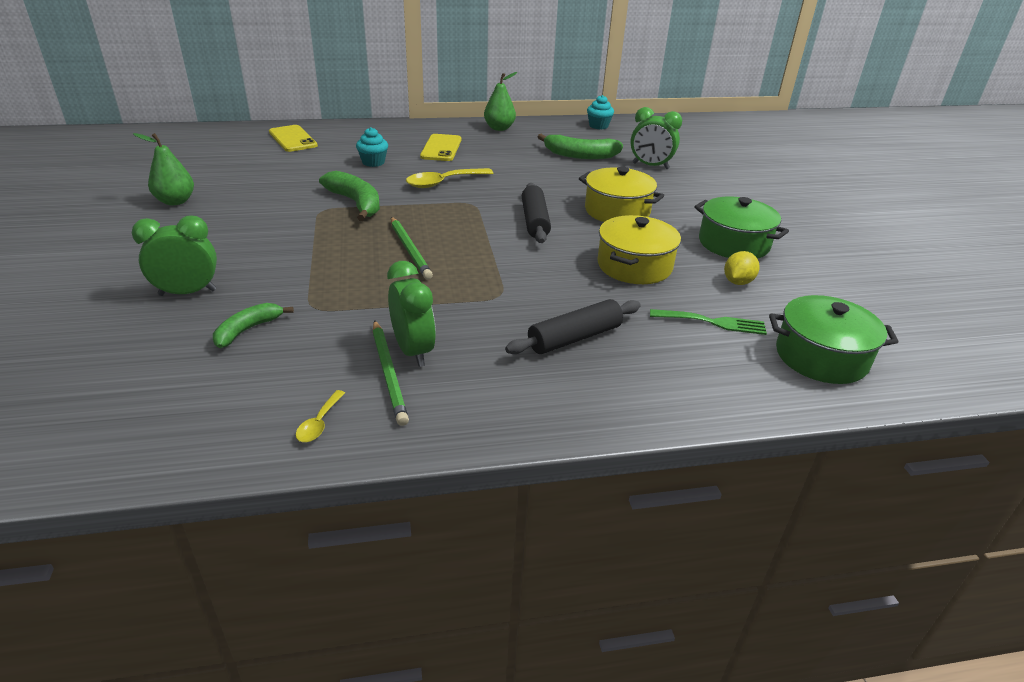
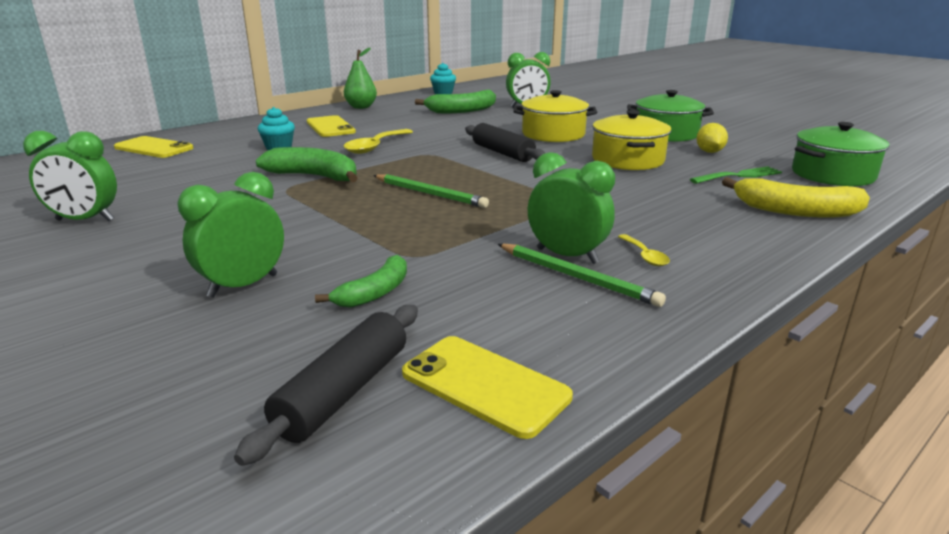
camera: 30 degrees left, 10 degrees down
(175, 201) = (85, 220): green pear -> green clock
(206, 430) = (484, 385): none -> yellow phone
(248, 330) = (375, 292): green banana -> green banana turned 150 degrees counterclockwise
(319, 423) = (586, 333): yellow spoon -> yellow spoon (644, 256)
(575, 338) = (672, 210): black rolling pin -> black rolling pin (344, 392)
(690, 384) = (795, 211): none -> yellow banana

